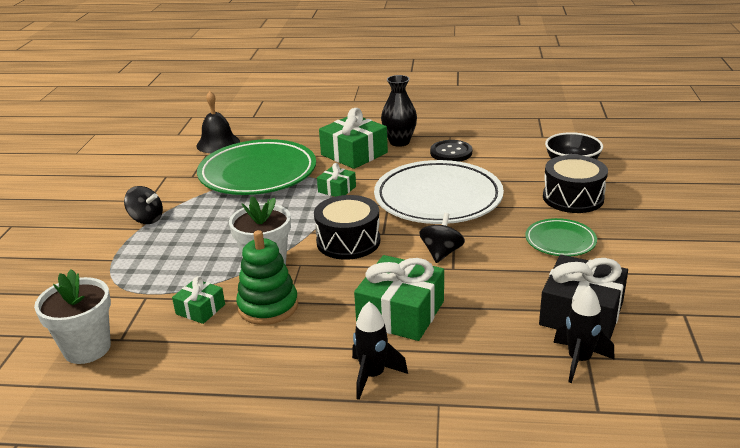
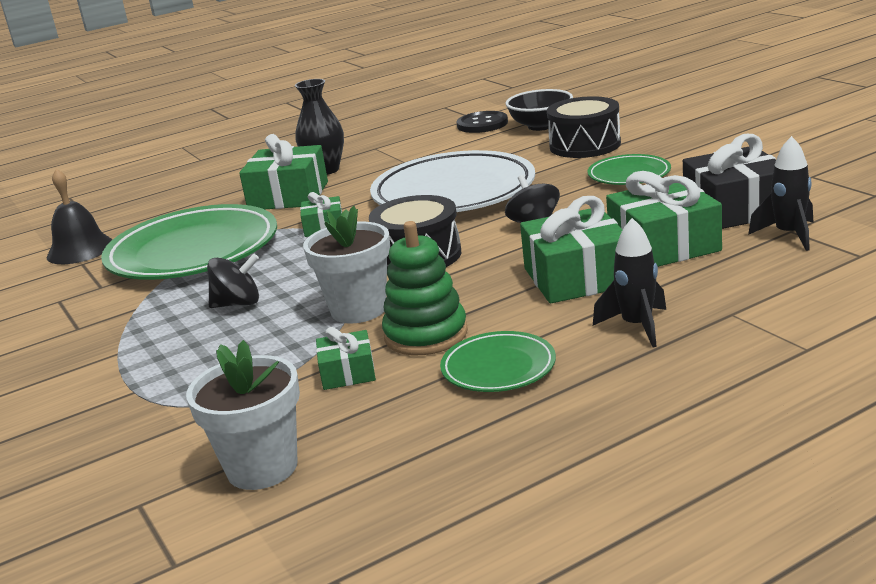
camera: 35 degrees left, 5 degrees down
(146, 219) = (110, 342): black spinning top -> black spinning top (238, 304)
(264, 356) = (498, 368): none -> green plate
(451, 152) = (401, 158): black button -> black button (482, 124)
(487, 318) = (664, 245): none -> green gift

